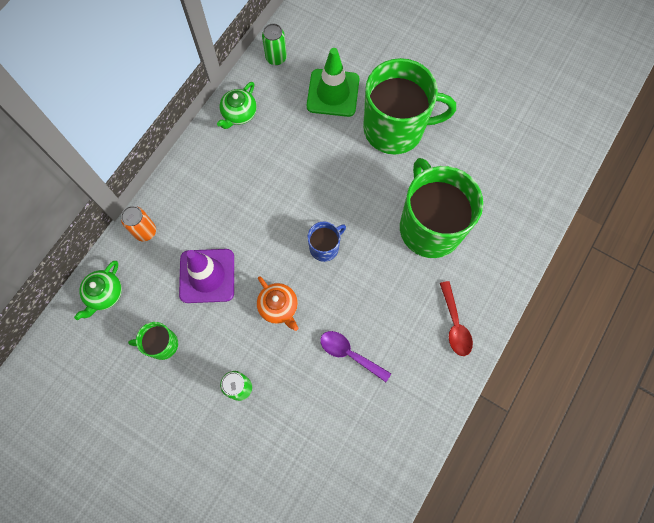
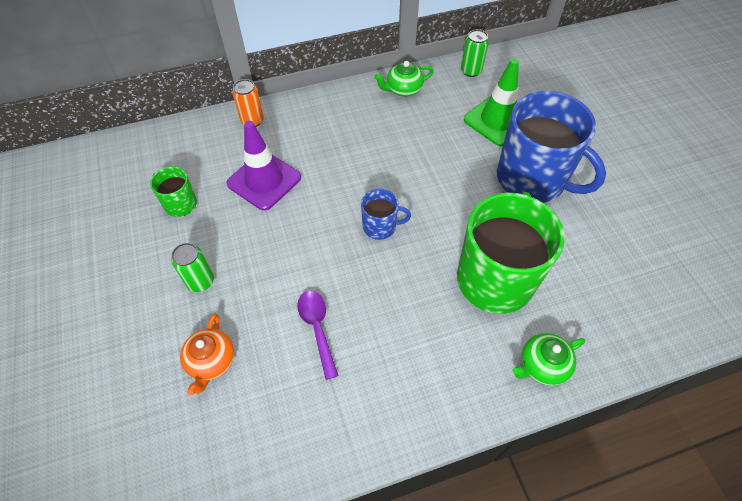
camera: 40 degrees right, 15 degrees down
(105, 294) = (180, 141): green teapot -> green teapot (542, 365)
(279, 307) = (295, 244): orange teapot -> orange teapot (211, 361)
(395, 128) = (532, 179): green mug -> blue mug
(455, 324) = (443, 383): red spoon -> none

